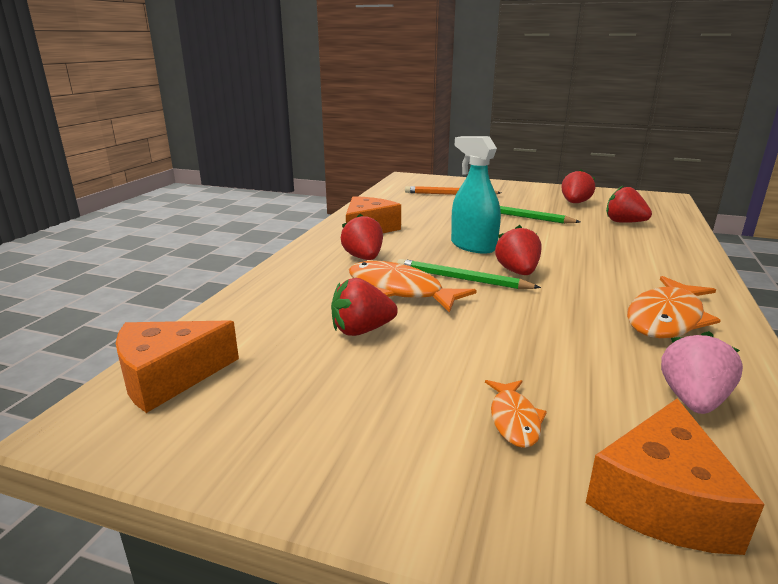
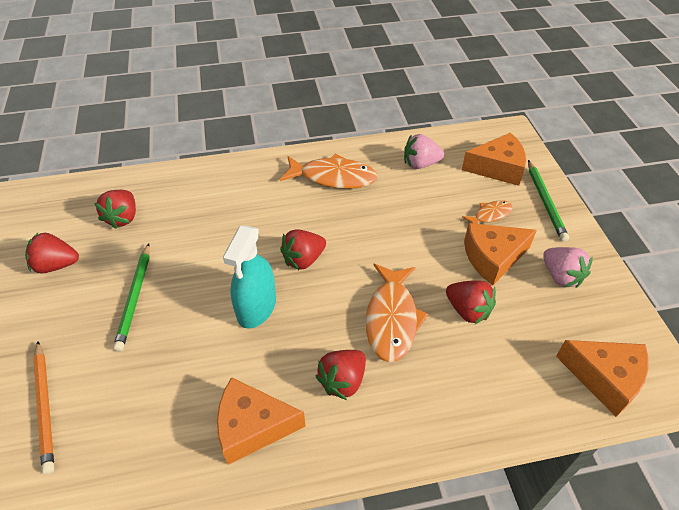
camera: 120 degrees left, 25 degrees up
(327, 427) = (561, 276): none -> pink strawberry
(420, 380) = (492, 258): none -> orange cheese
(462, 279) = (341, 288): green pencil -> green pencil (545, 202)

